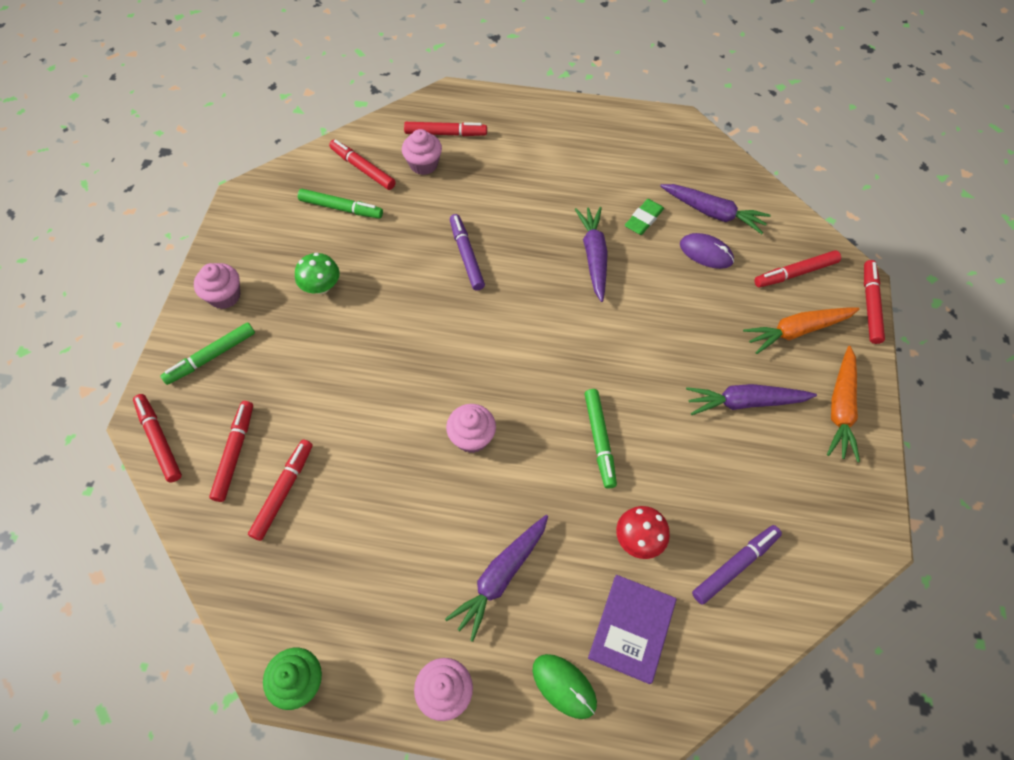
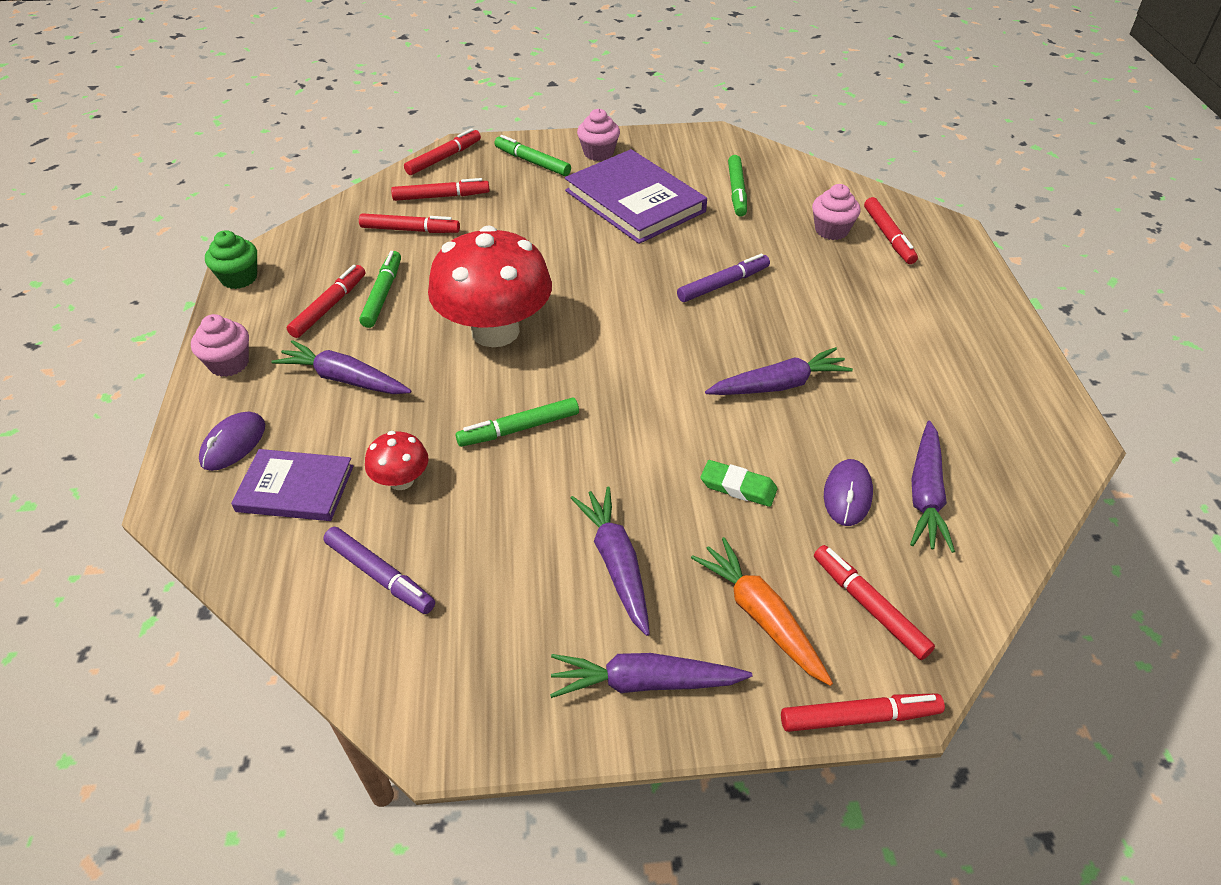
camera: 75 degrees right, 15 degrees down
(321, 286) = (635, 201): green mushroom -> purple book
(363, 168) = (797, 193): red marker -> red marker (329, 307)
(384, 529) = (383, 294): none -> green marker
(472, 437) = (495, 331): pink cupcake -> red mushroom
(564, 686) = (233, 444): green mouse -> purple mouse
(643, 219) = (867, 423): green eraser -> green eraser (738, 487)
(840, 408) = (645, 682): orange carrot -> purple carrot

